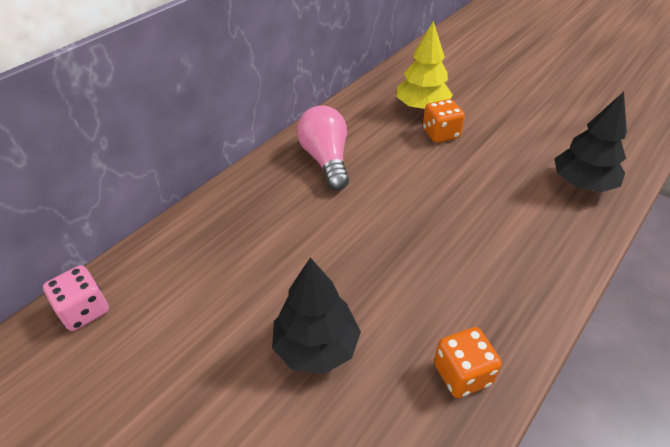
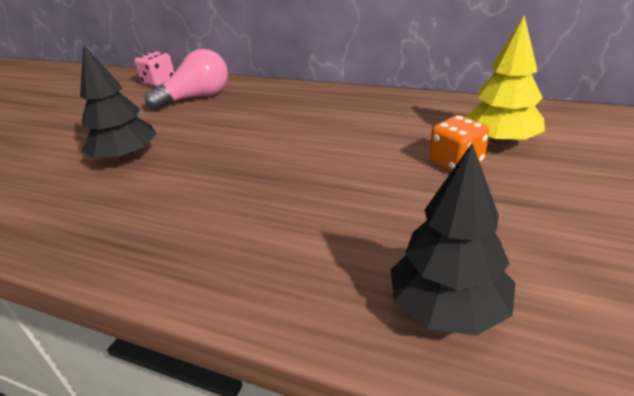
camera: 75 degrees right, 10 degrees down
(326, 160) = (350, 112): pink light bulb -> pink light bulb (196, 98)
(462, 374) = (89, 232): orange dice -> none

